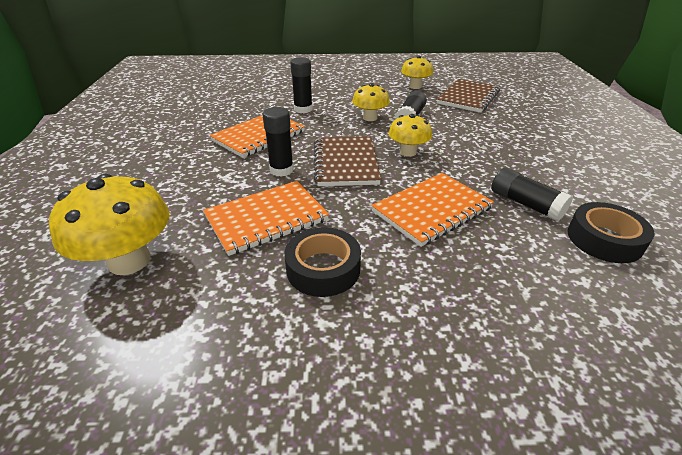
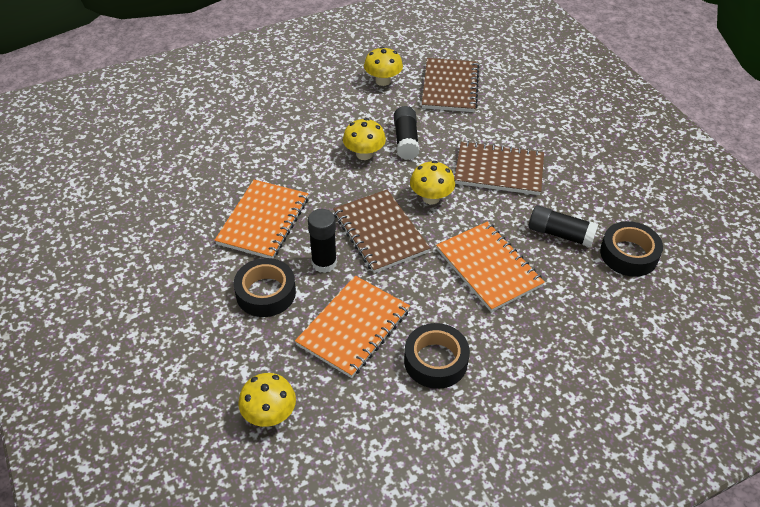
camera: 25 degrees left, 10 degrees up
(129, 261) = (269, 414): yellow mushroom -> yellow mushroom, size x0.60
(217, 176) = (265, 293): none -> black tape
(303, 109) = (280, 160): black glue stick -> none
(432, 210) = (488, 268): orange notebook -> orange notebook turned 60 degrees counterclockwise
(483, 149) = (499, 170): none -> brown notebook

